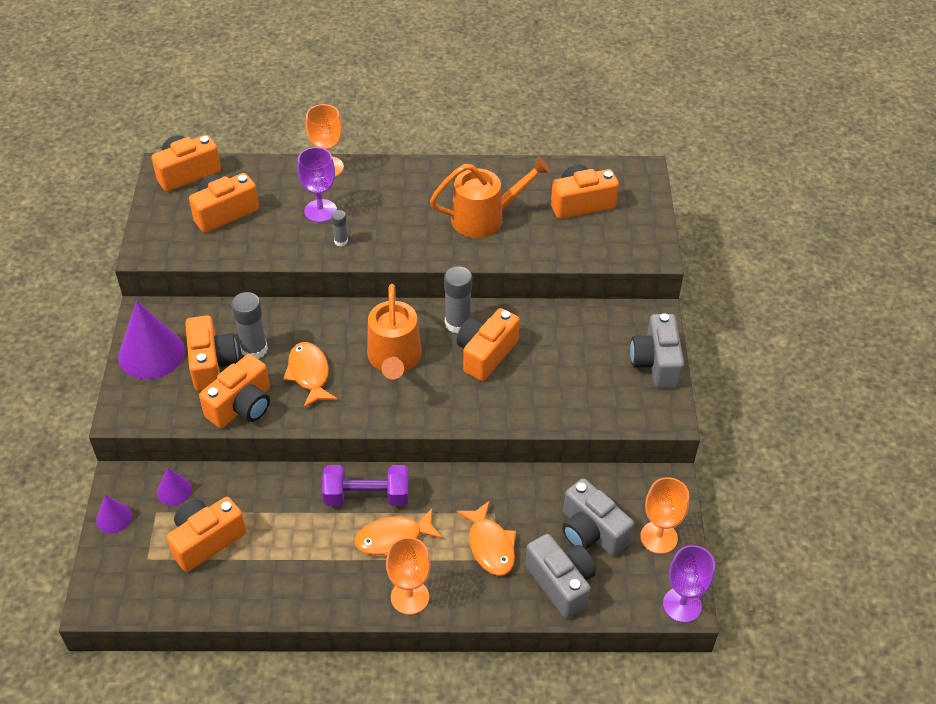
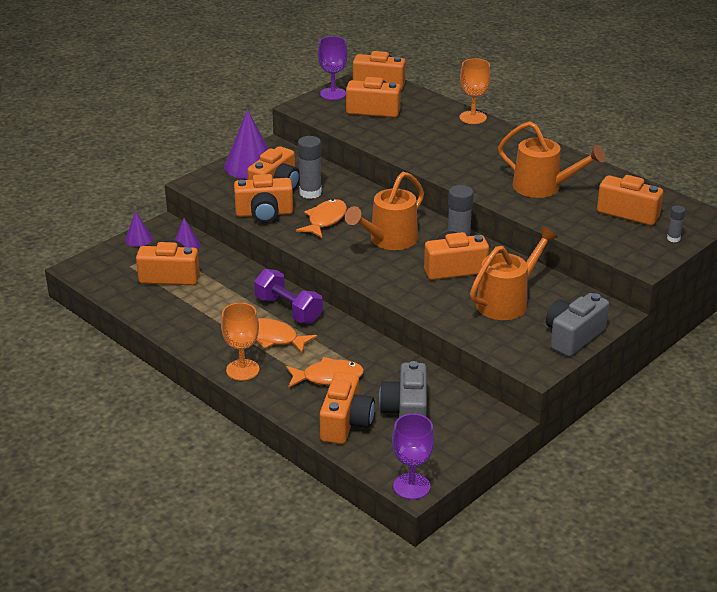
camera: 45 degrees right, 15 degrees down
(320, 211) = (435, 135): purple goblet -> purple goblet (333, 94)
(341, 241) = (425, 154): grey glue stick -> grey glue stick (673, 238)
(490, 545) = (328, 377): orange fish -> orange fish turned 120 degrees counterclockwise
(561, 583) = (346, 423): grey camera -> orange camera
(567, 360) = (507, 301): none -> orange watering can
(658, 537) = (449, 443): orange goblet -> none

